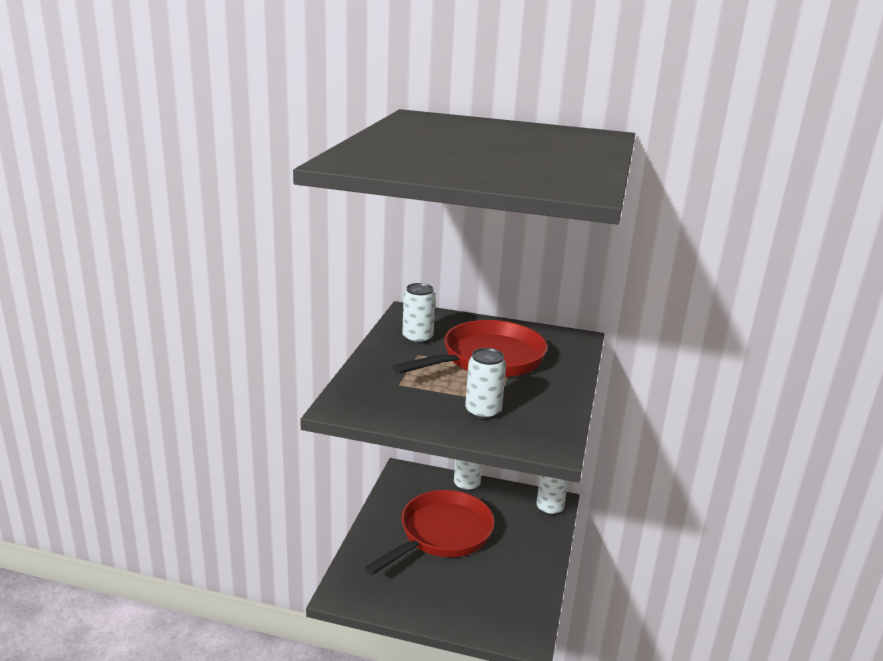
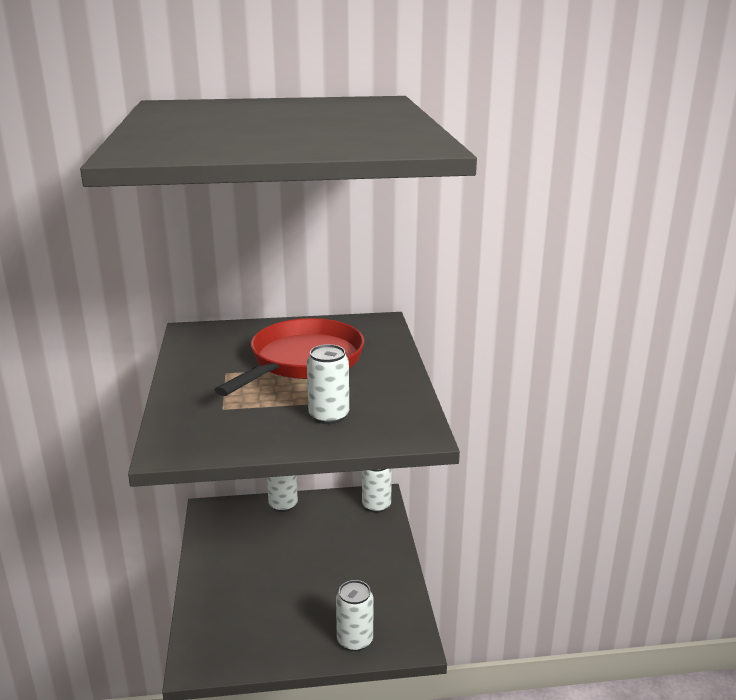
camera: 20 degrees left, 0 degrees up
(417, 338) = (216, 356): white can -> white can (355, 640)
(441, 534) = (279, 564): red pan -> none

